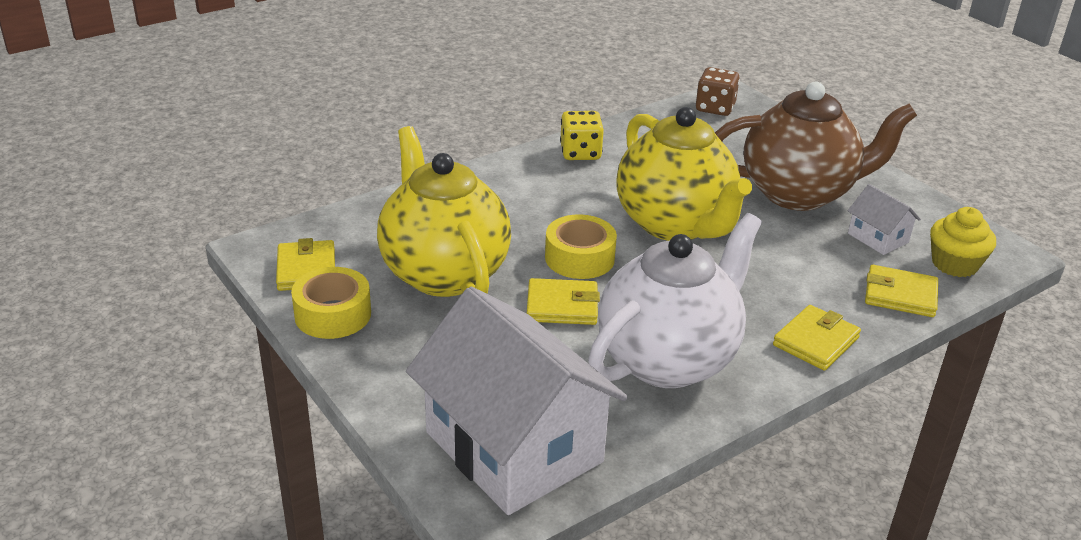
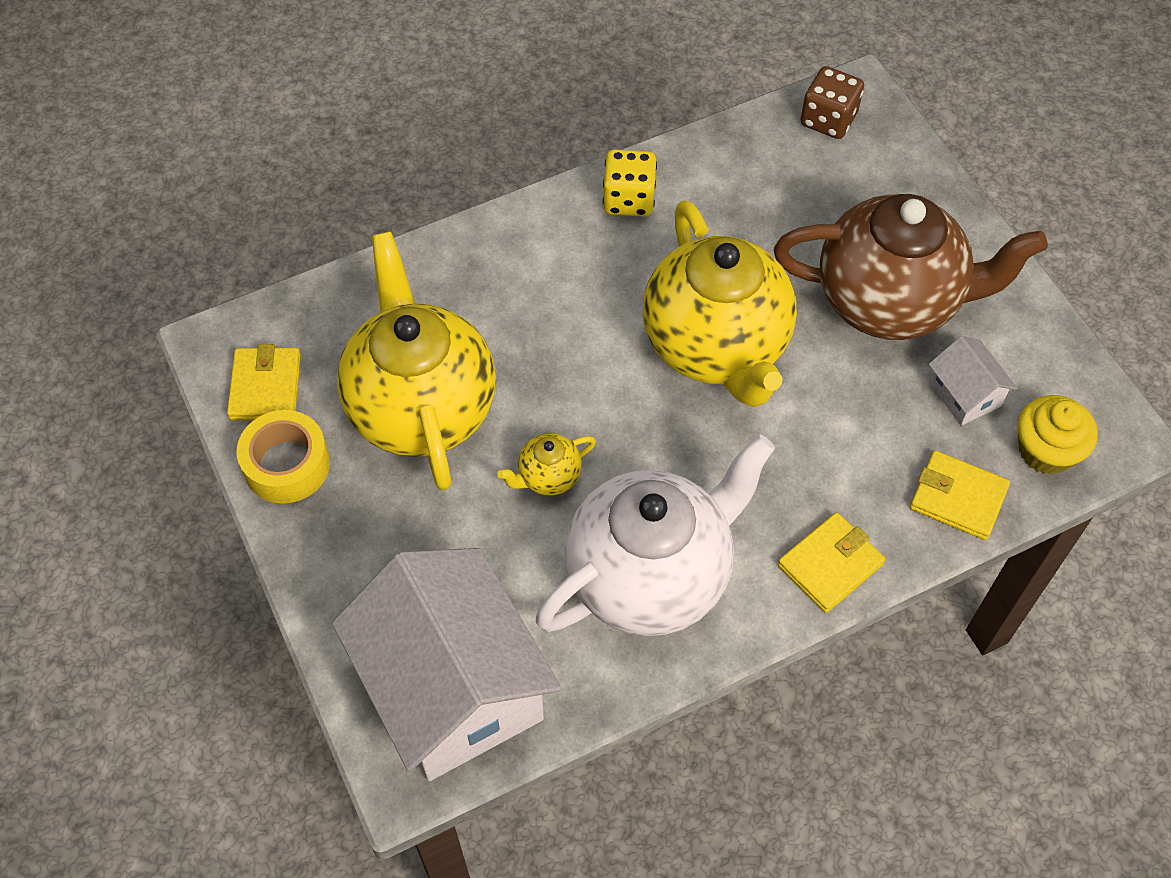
camera: 10 degrees right, 25 degrees up
(562, 306) = (548, 477): yellow wallet -> yellow teapot
(579, 258) = (586, 396): yellow tape -> none

